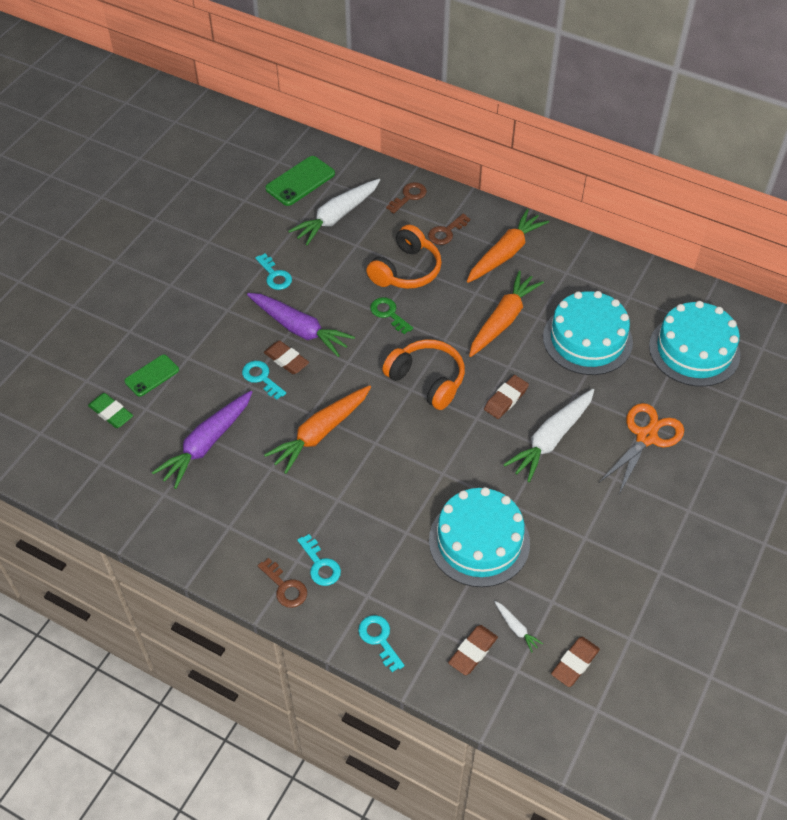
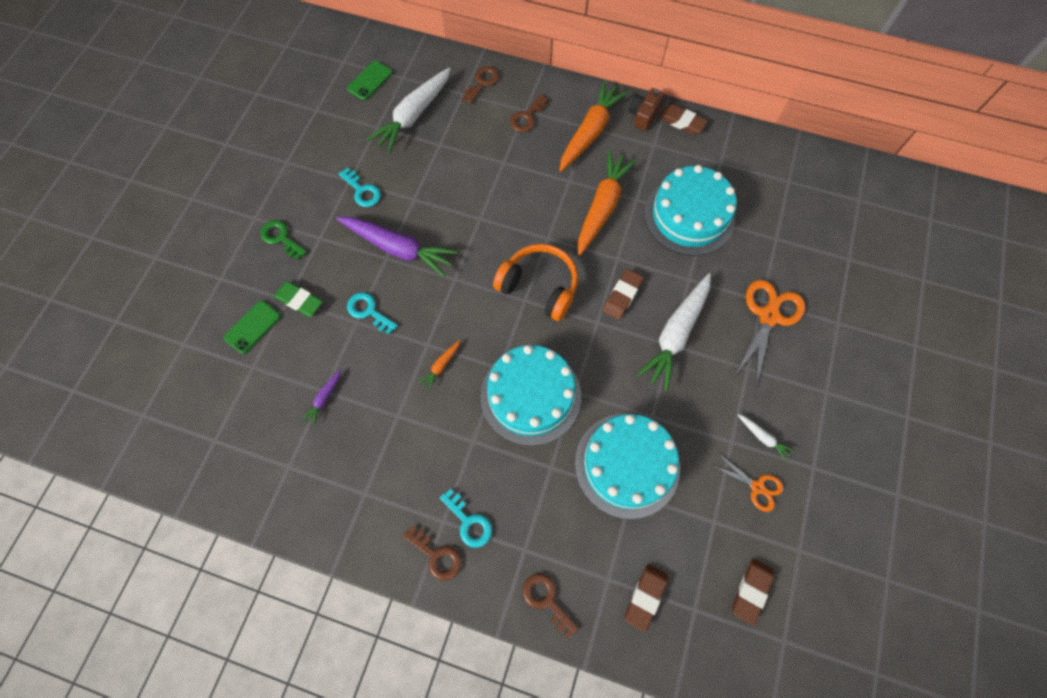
camera: 10 degrees left, 15 degrees up
(111, 413) = (216, 378): green eraser -> green eraser (299, 301)
(206, 444) = (324, 398): purple carrot -> purple carrot, size x0.44
(286, 360) = (391, 286): brown eraser -> brown eraser (682, 122)
(300, 181) = (370, 81): green phone -> green phone, size x0.67
(320, 433) = (441, 366): orange carrot -> orange carrot, size x0.44
(379, 639) = (546, 600): turquoise key -> brown key
(388, 314) = (486, 217): green key -> green key (281, 238)
(406, 270) = (494, 165): orange headphones -> none
(516, 628) = (684, 561): white carrot -> white carrot (763, 437)
(561, 245) = (643, 115): none -> brown camera
(601, 579) = (757, 487): none -> orange scissors
(694, 350) = (794, 212): turquoise cake -> turquoise cake (530, 396)

